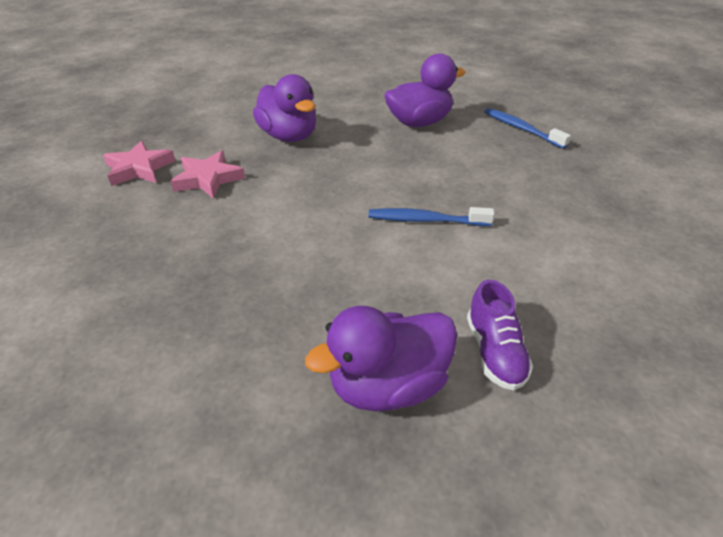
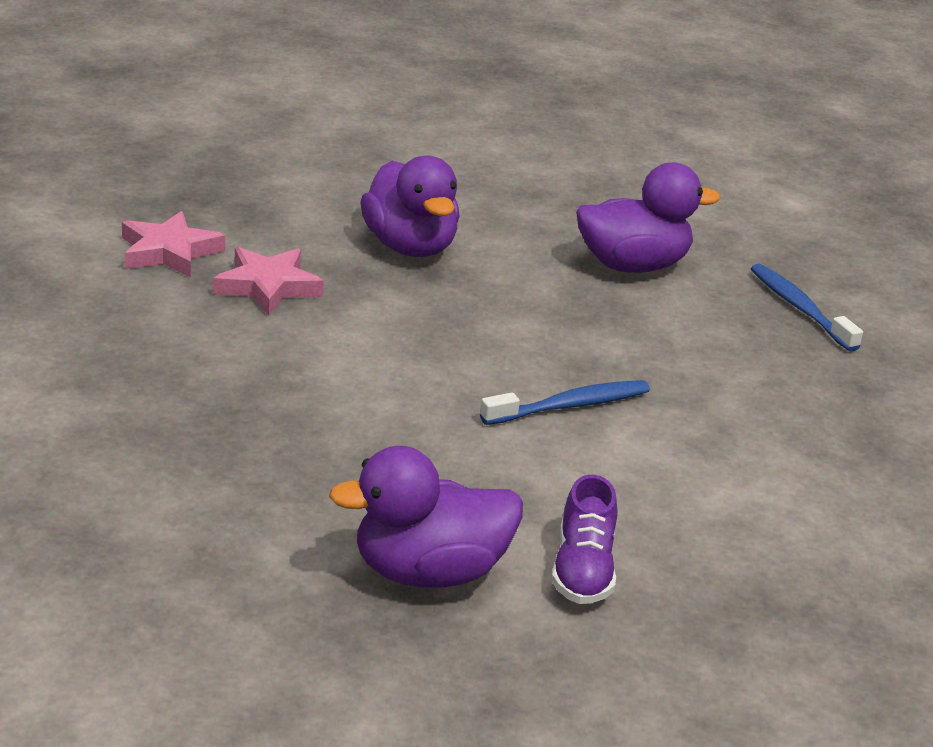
camera: 10 degrees right, 10 degrees down
(426, 220) = (570, 406): blue toothbrush -> blue toothbrush turned 135 degrees clockwise

